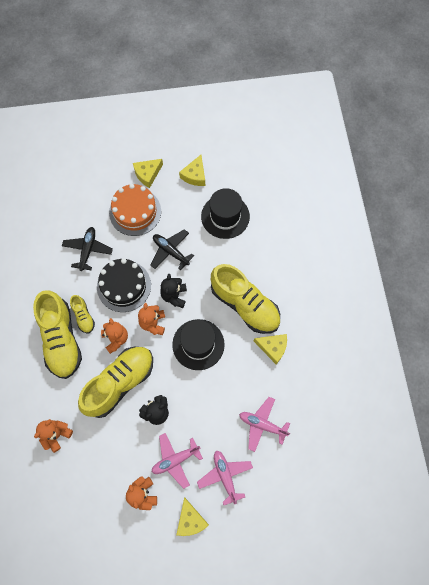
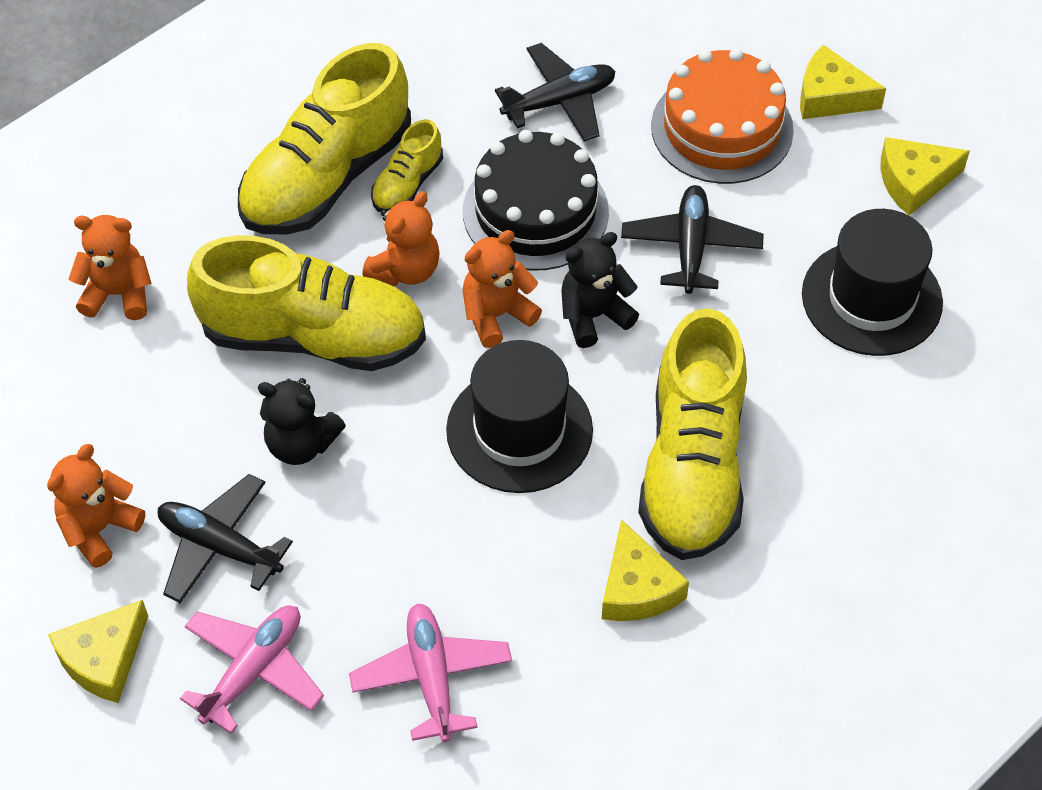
camera: 55 degrees right, 15 degrees down
(175, 460) = (219, 546): pink plane -> black plane

